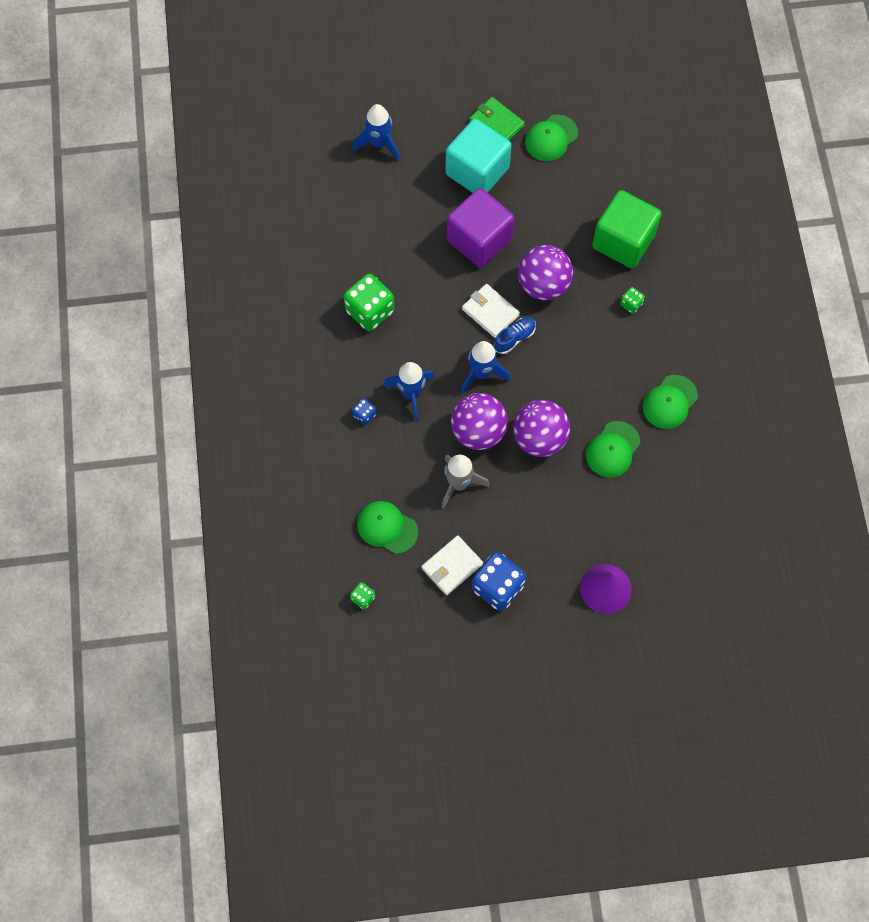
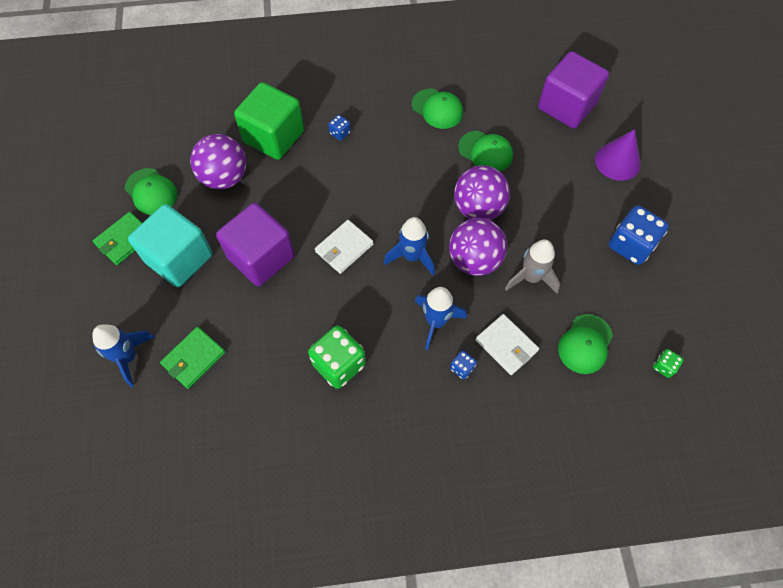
camera: 90 degrees left, 5 degrees down
(377, 194) = (193, 358): none -> green wallet
(452, 566) = (617, 284): white wallet -> white wallet (506, 345)
(514, 338) = (373, 227): blue shoe -> none
(543, 285) = (316, 202): purple ball -> purple ball (224, 177)
(631, 304) = (340, 133): green dice -> blue dice
(682, 542) = (566, 106): none -> purple cube

